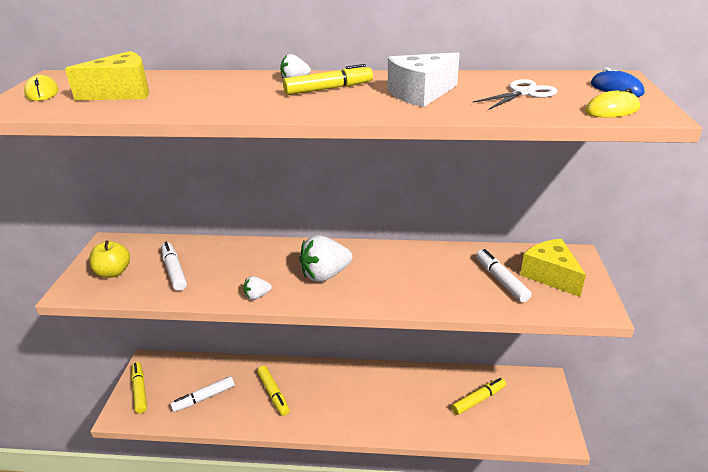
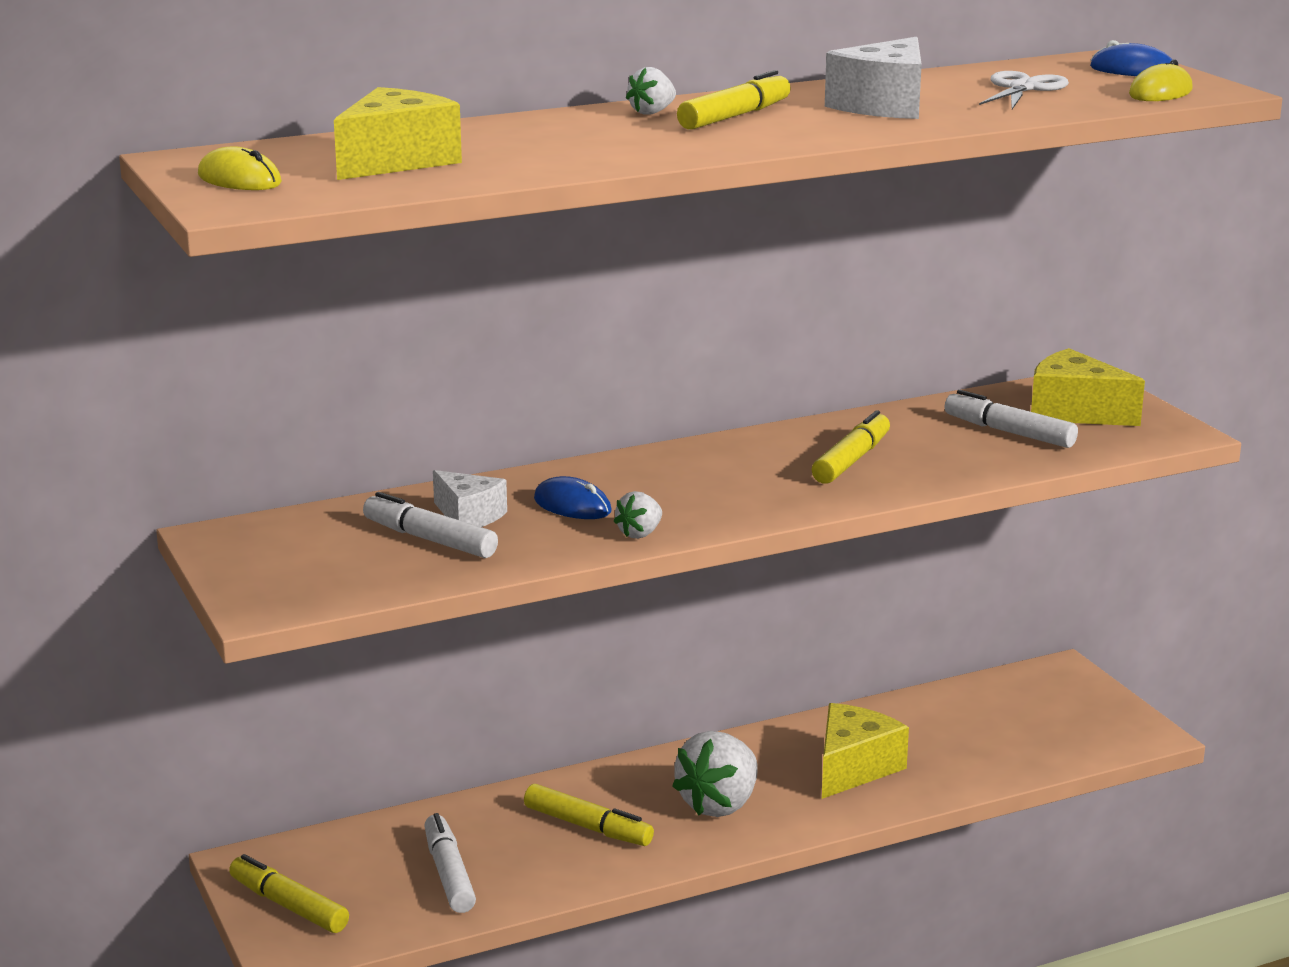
camera: 30 degrees left, 10 degrees down
(113, 272) = (308, 568): yellow apple -> none
(204, 261) = (468, 516): none -> white cheese
(204, 398) = (449, 874): white marker -> white marker turned 135 degrees clockwise
(251, 268) = (572, 505): none -> blue mouse
(325, 275) = (720, 485): white strawberry -> white strawberry (719, 804)
(405, 404) = (853, 768): none -> yellow cheese
(478, 399) = (973, 726): yellow marker -> yellow marker (851, 460)

